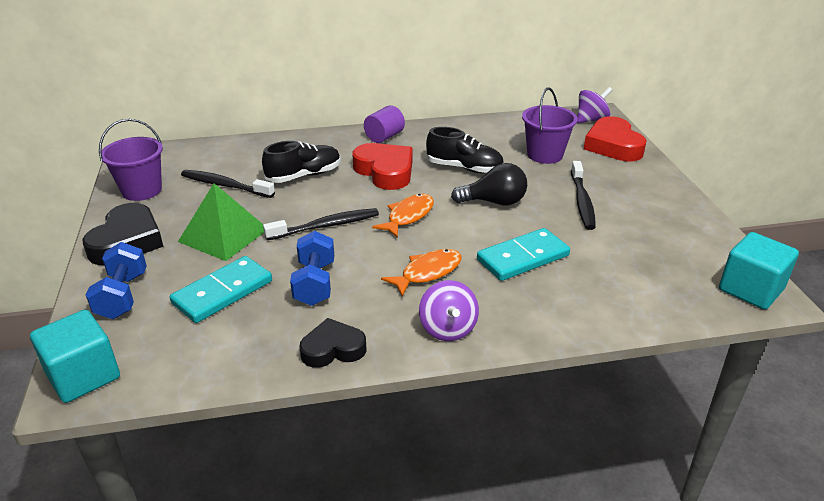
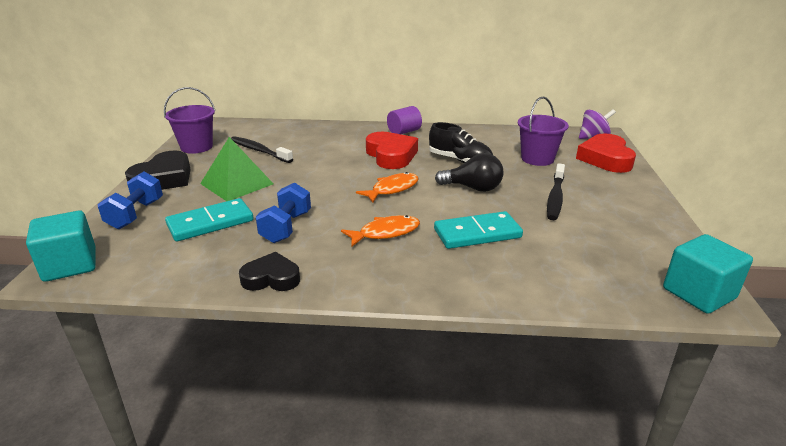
camera: 15 degrees right, 5 degrees down
(304, 175) = (324, 151): black shoe -> none
(325, 226) = (320, 188): black toothbrush -> none
(448, 329) = (379, 279): purple spinning top -> none

